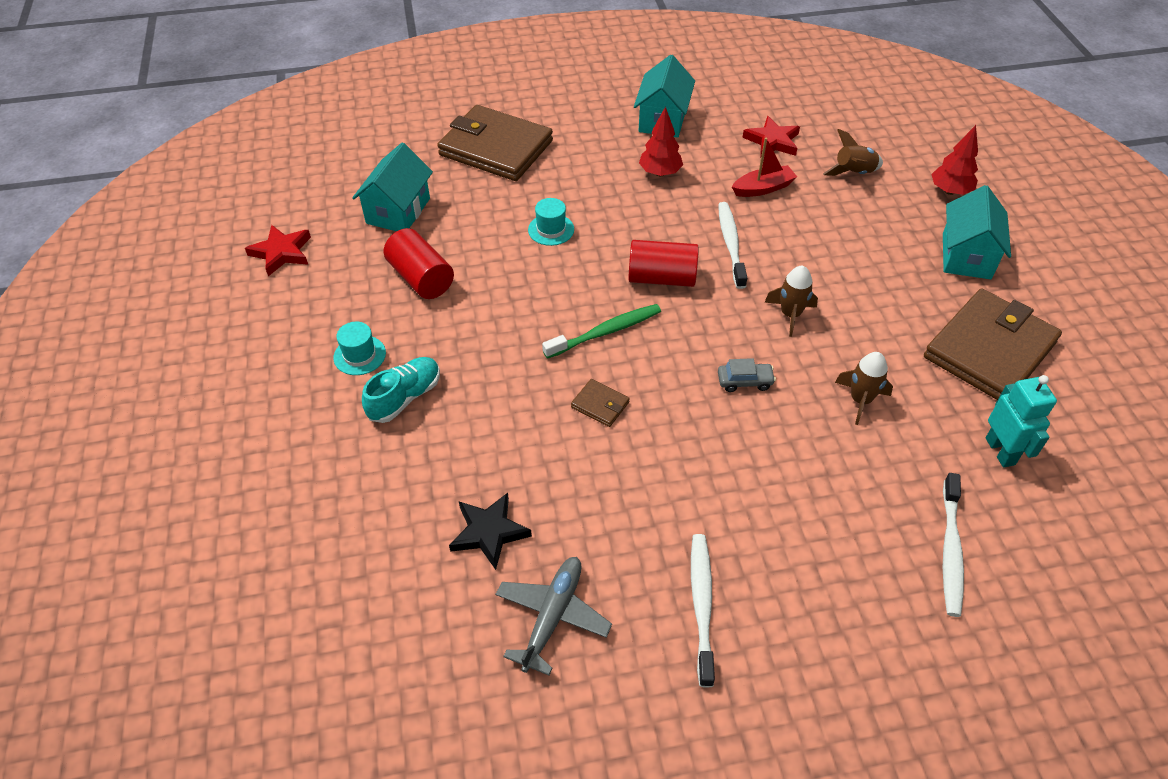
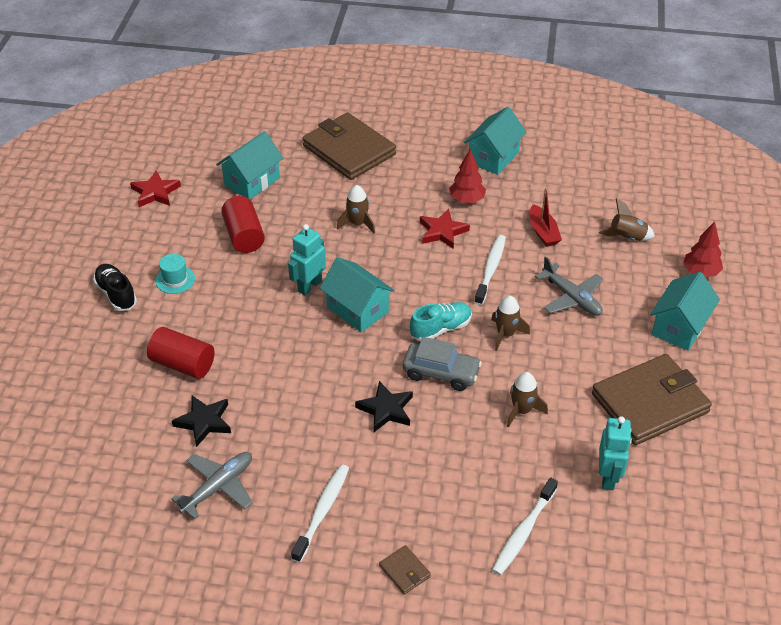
camera: 20 degrees right, 5 degrees down
(290, 395) = (116, 294): none -> black shoe
(405, 398) = (192, 317): turquoise shoe -> turquoise shoe (441, 329)
(533, 319) = (309, 286): none -> turquoise robot
(551, 229) = (357, 223): turquoise hat -> brown rocket
(600, 405) = (325, 360): brown wallet -> brown wallet (404, 571)
(605, 332) = (357, 310): green toothbrush -> turquoise house
(661, 278) = (422, 281): red cylinder -> red cylinder (183, 364)
(706, 446) = (386, 409): none -> black star
(744, 381) = (441, 373): grey car -> grey car, size x1.71
(763, 188) = (543, 232): red boat -> red boat turned 75 degrees clockwise
(772, 141) = (574, 196): red star -> red star (442, 232)
(836, 253) = (571, 298): none -> grey plane

